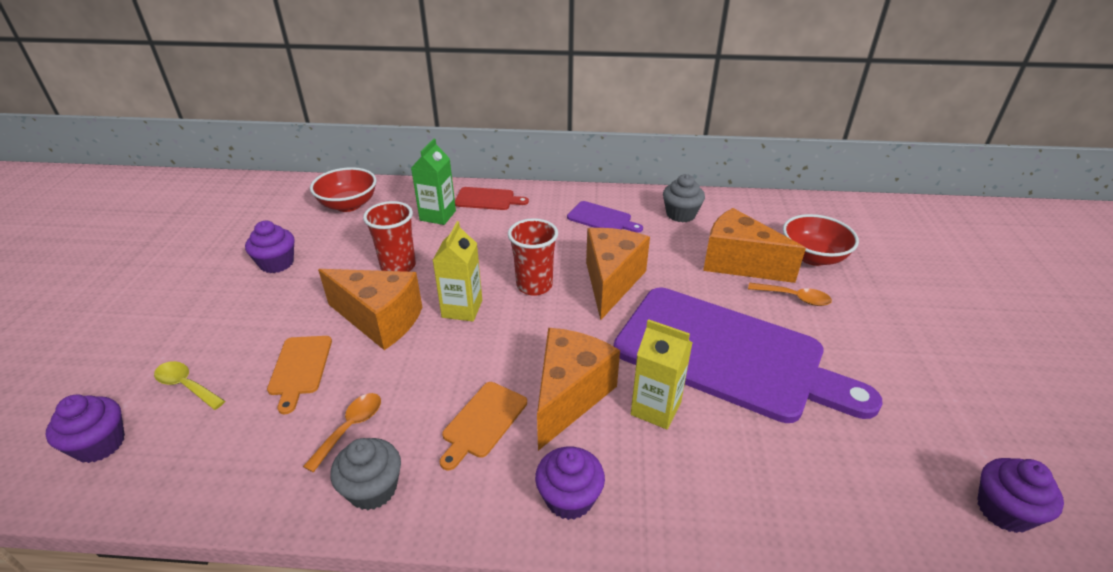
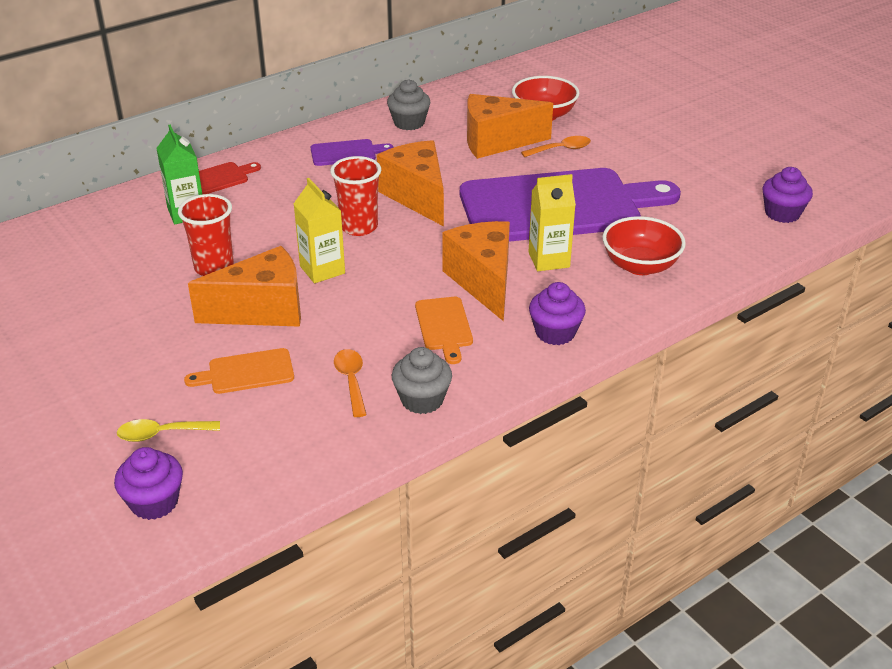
camera: 40 degrees left, 0 degrees up
(277, 263) = (82, 320): purple cupcake -> none
(300, 368) = (246, 372): orange cutting board -> orange cutting board turned 120 degrees clockwise
(348, 205) = (72, 243): red bowl -> red bowl (640, 265)

